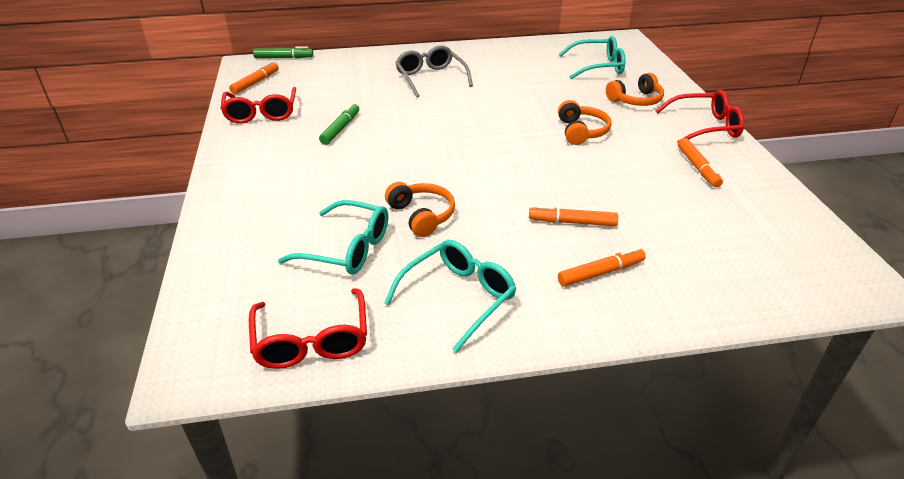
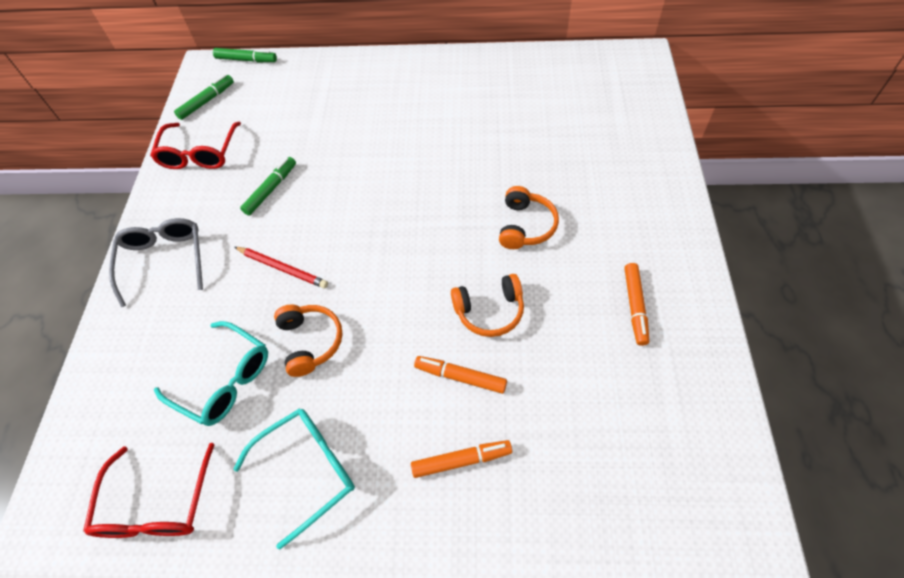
camera: 15 degrees right, 20 degrees up
(255, 83) = (206, 101): orange marker -> green marker
(373, 174) = (282, 268): none -> red pencil
(431, 78) = (391, 111): grey glasses -> grey glasses (164, 260)
(598, 66) = (588, 109): turquoise glasses -> none
(635, 100) = (610, 176): orange headphones -> orange headphones (489, 311)
(705, 127) = (673, 235): red glasses -> none

